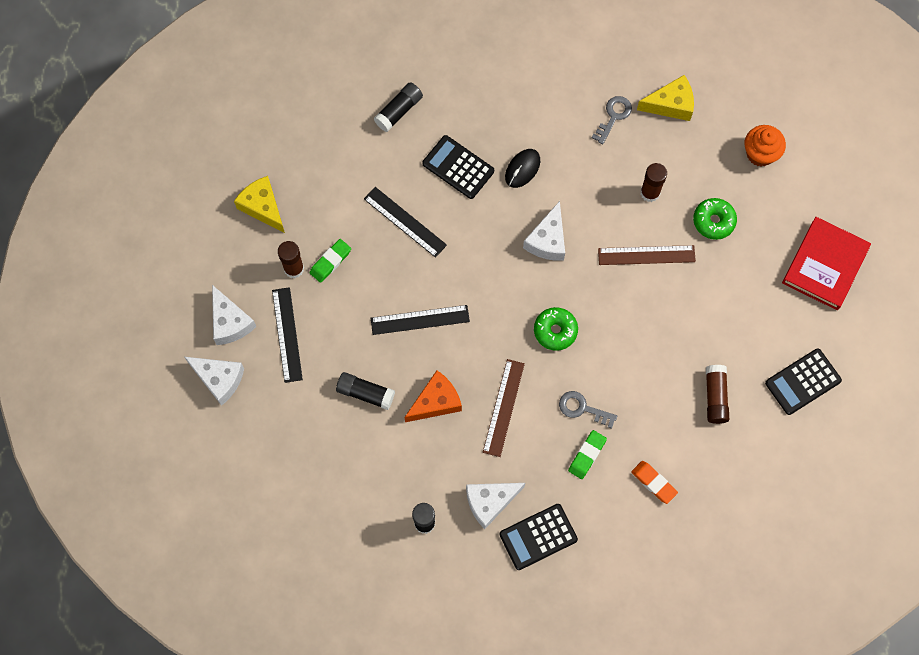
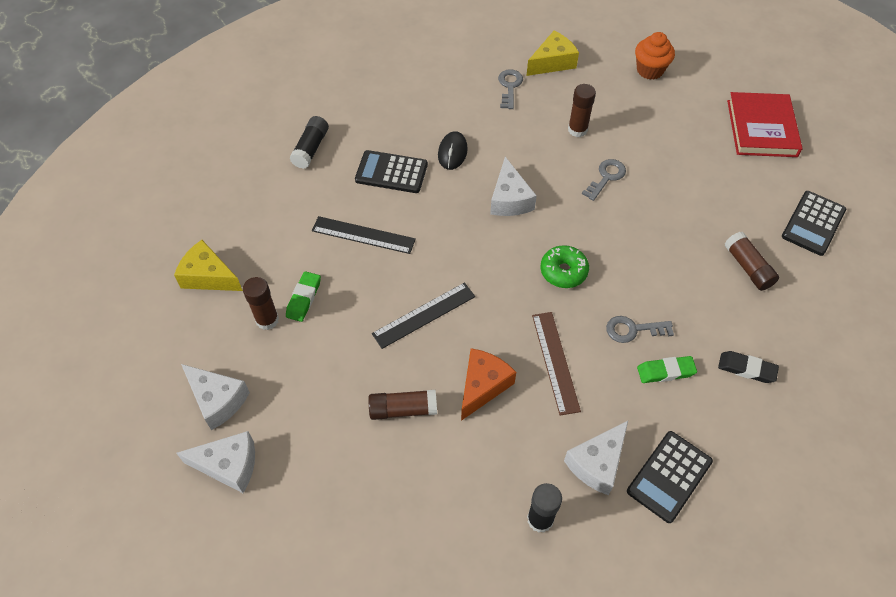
camera: 25 degrees left, 15 degrees down
(287, 334) = (288, 386): black ruler -> none
(365, 393) = (403, 409): black glue stick -> brown glue stick
(587, 455) = (665, 371): green eraser -> green eraser turned 75 degrees clockwise
(646, 255) = (606, 177): brown ruler -> grey key
(653, 483) = (746, 369): orange eraser -> black eraser
(713, 221) = (646, 131): green donut -> none

